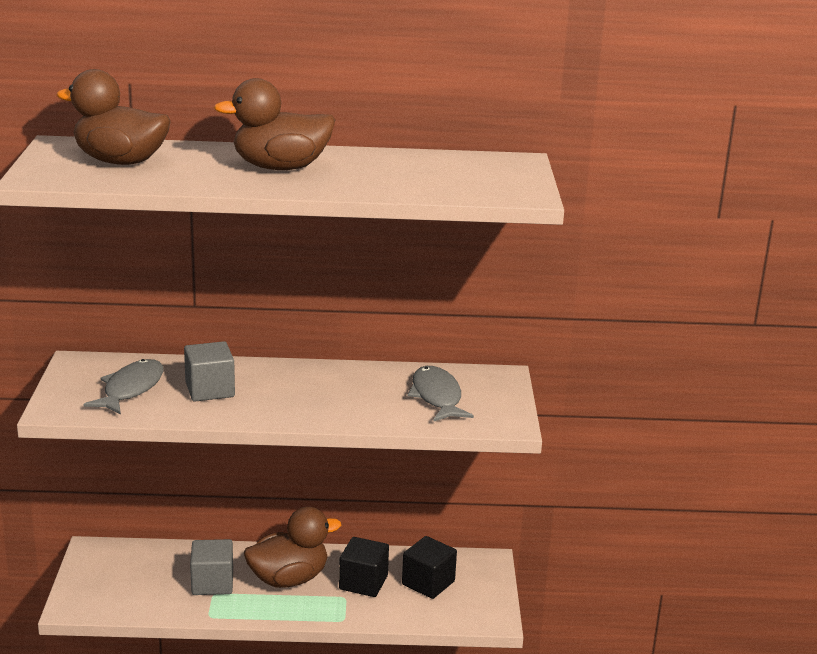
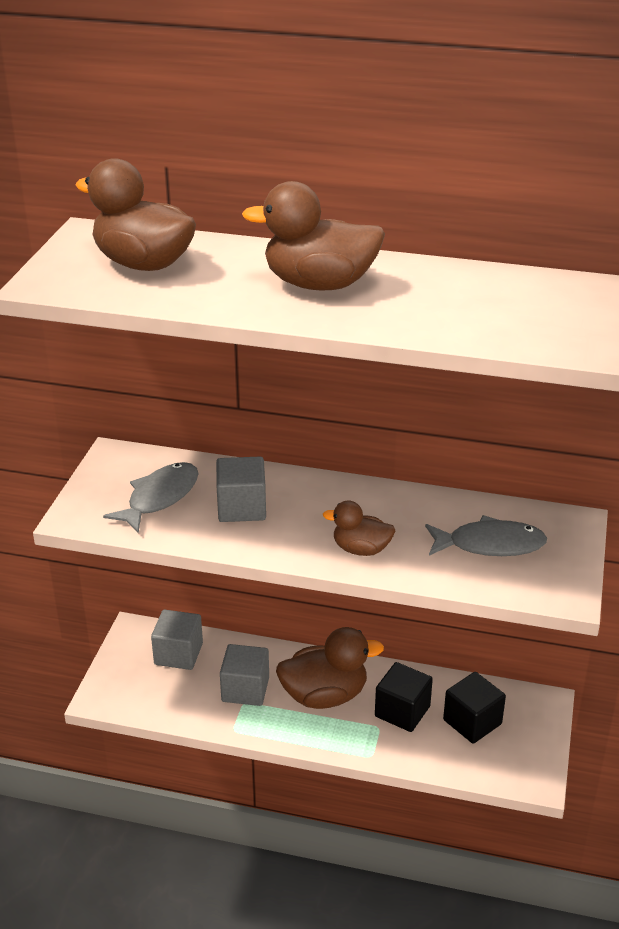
camera: 15 degrees right, 10 degrees up
(140, 563) = (178, 654): none -> grey cube
(326, 409) = (361, 549): none -> brown duck
(437, 397) = (490, 545): grey fish -> grey fish turned 90 degrees clockwise

